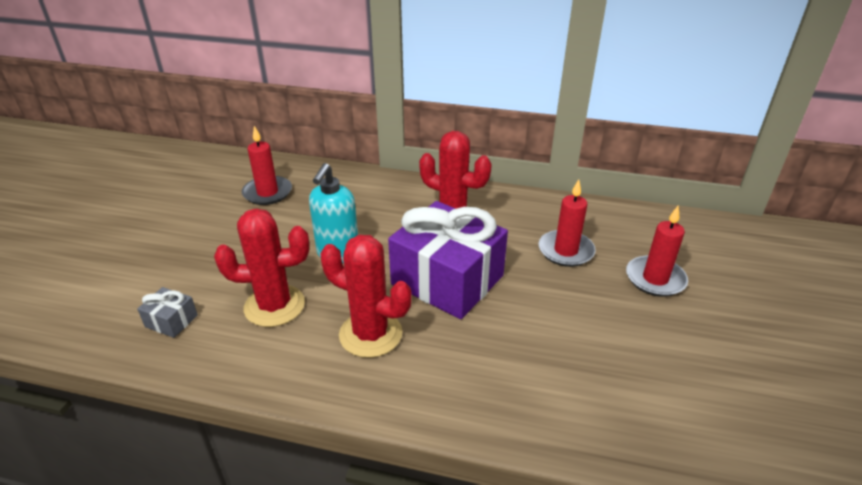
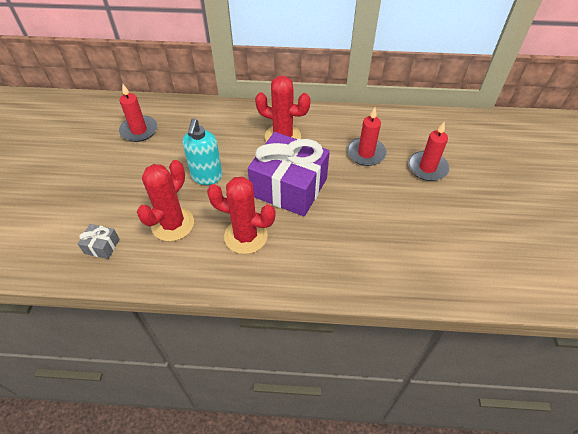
camera: 10 degrees left, 15 degrees up
(274, 306) = (172, 224): red cactus -> red cactus turned 45 degrees counterclockwise

